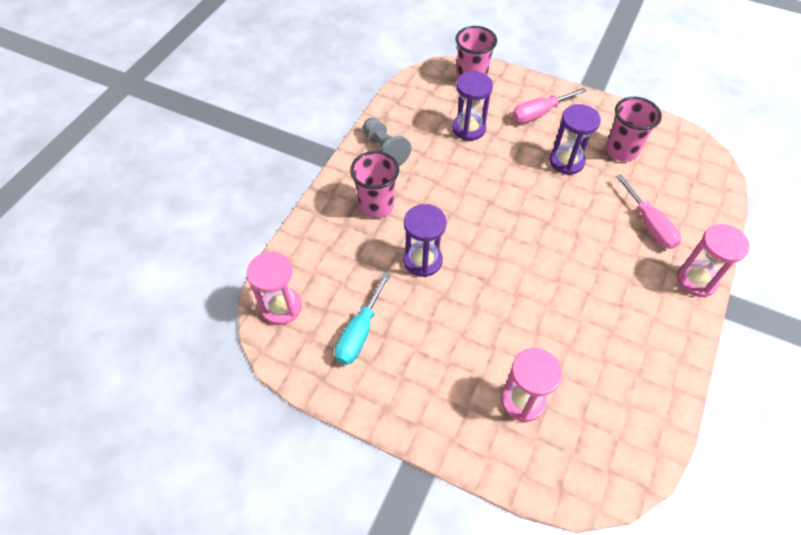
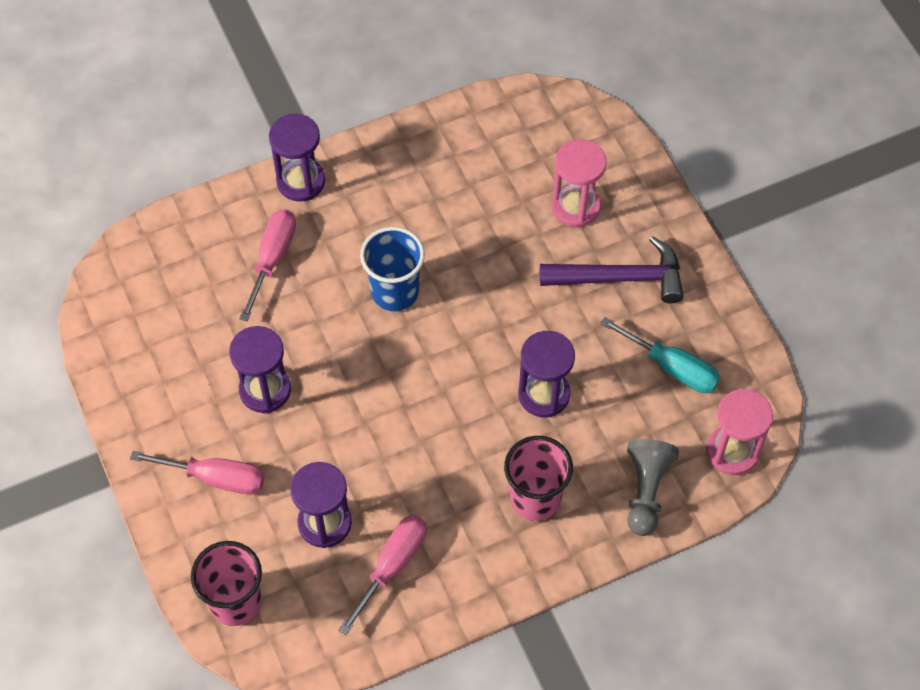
camera: 140 degrees left, 5 degrees up
(359, 333) = (672, 368): turquoise screwdriver -> turquoise screwdriver turned 60 degrees clockwise
(384, 149) = (456, 572): grey pawn -> grey pawn (646, 491)
(418, 133) = (392, 566): none -> pink screwdriver
(444, 369) = (620, 278): none -> purple hammer
(565, 256) = (395, 292): none -> blue cup
(621, 151) = (188, 356): pink cup -> none
(696, 280) = (301, 181): pink hourglass -> purple hourglass

